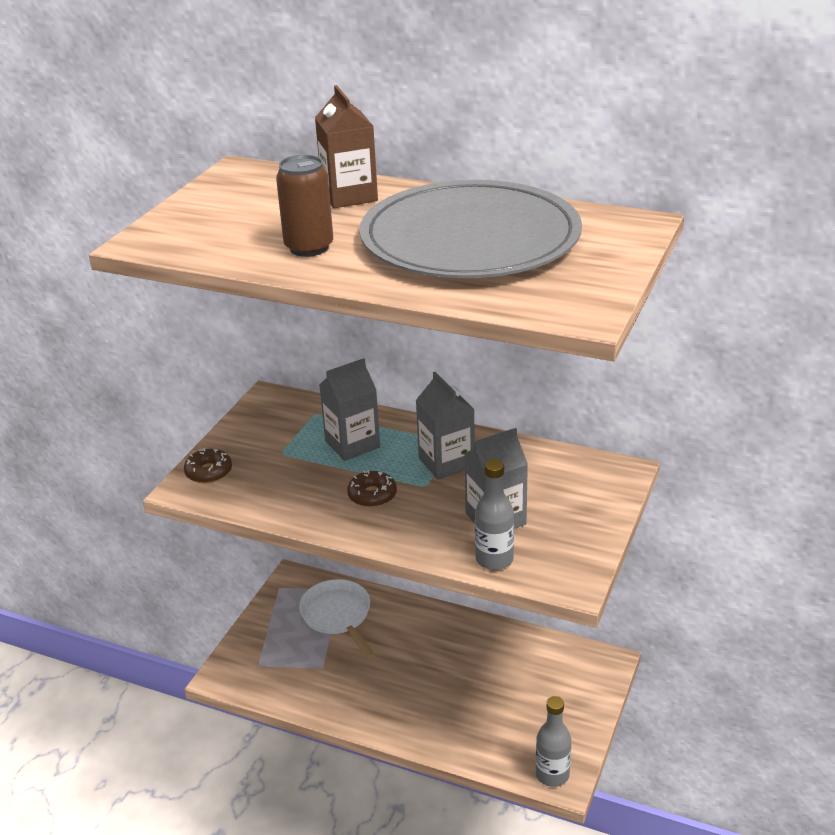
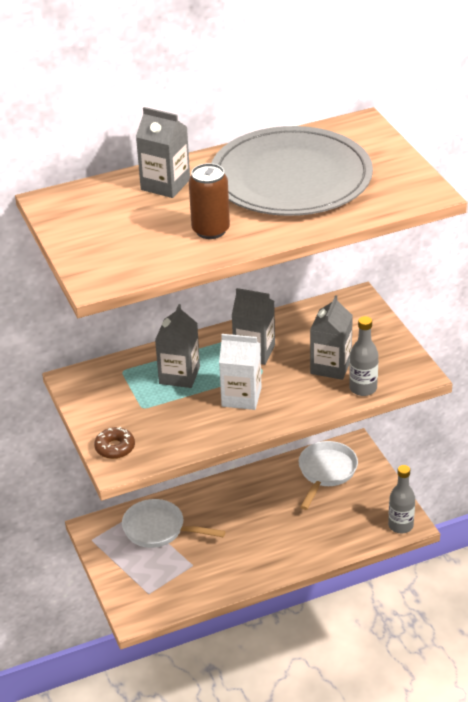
camera: 45 degrees left, 5 degrees up
(349, 196) = (165, 185): brown carton -> grey carton
(372, 495) = (241, 397): brown donut -> white carton
(546, 669) = (326, 472): none -> white pan

